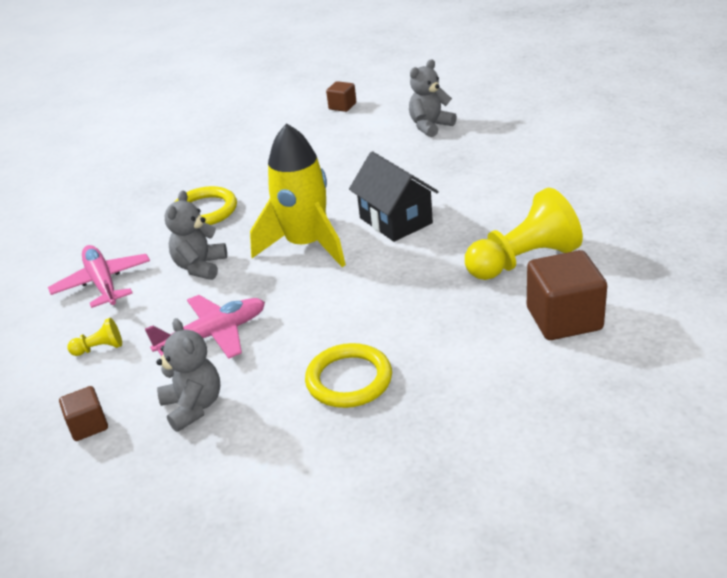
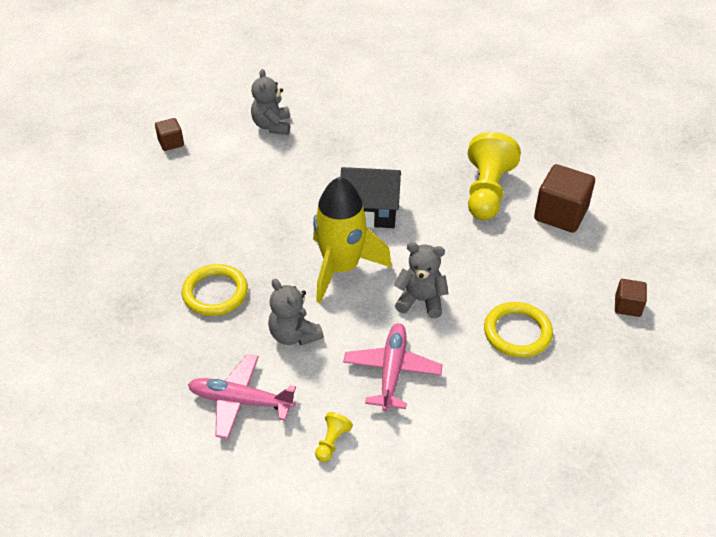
camera: 55 degrees left, 10 degrees up
(88, 425) = (422, 489): brown cube -> brown cube (627, 306)
(193, 406) = (463, 421): grey teddy bear -> grey teddy bear (421, 300)

